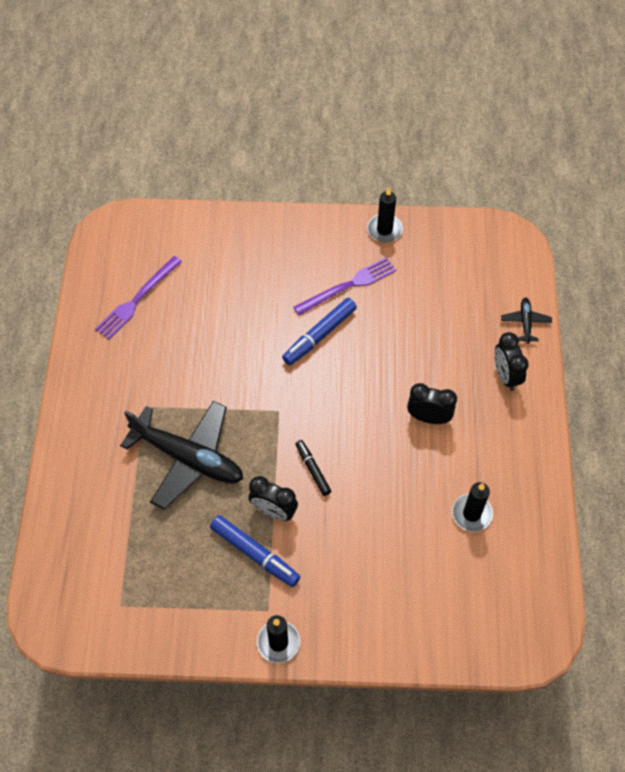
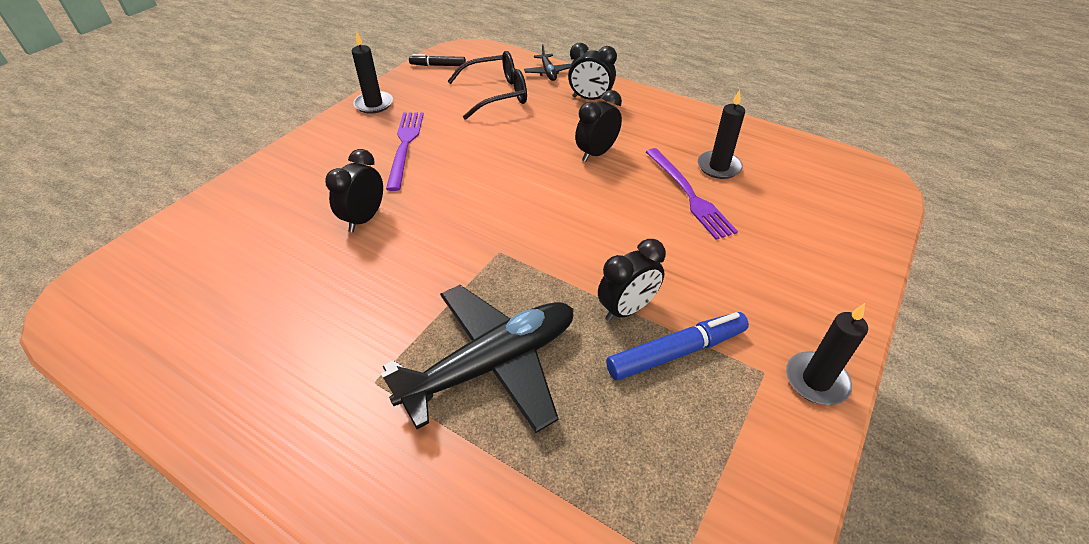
camera: 60 degrees left, 15 degrees down
(137, 299) = (213, 319): purple fork -> purple fork (689, 195)
(259, 314) = (364, 219): none -> black clock
(313, 469) = (595, 254): black marker -> black marker (438, 65)
(319, 335) = (438, 185): blue marker -> none
(461, 303) = (496, 94): none -> black glasses
(525, 322) = (548, 72): black plane -> black plane turned 135 degrees counterclockwise

